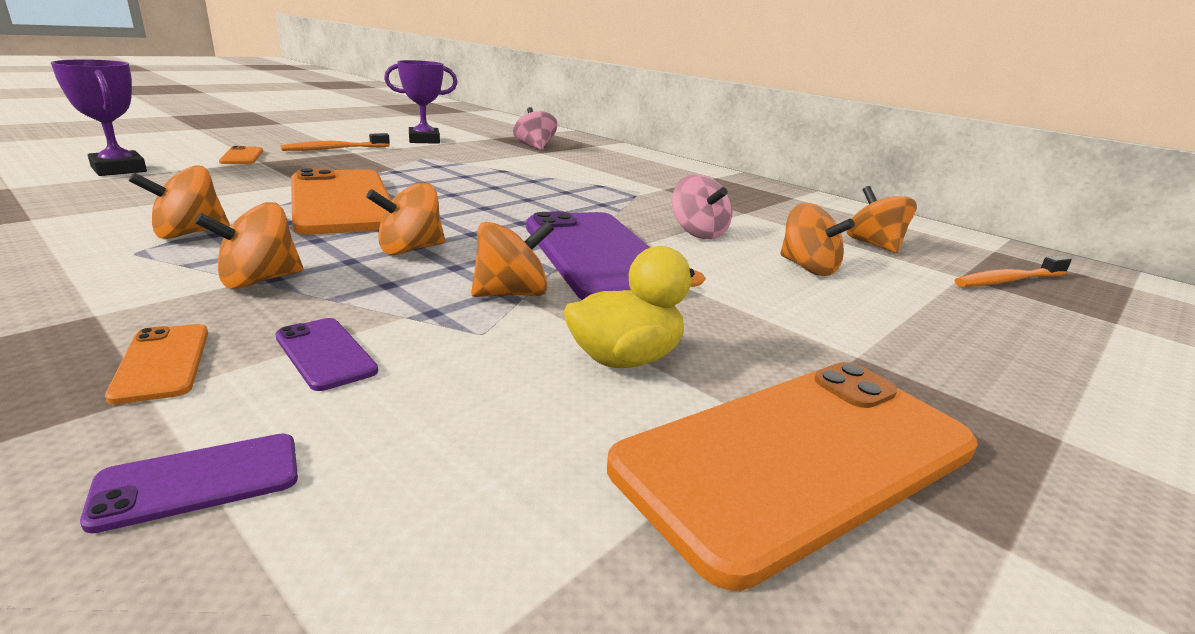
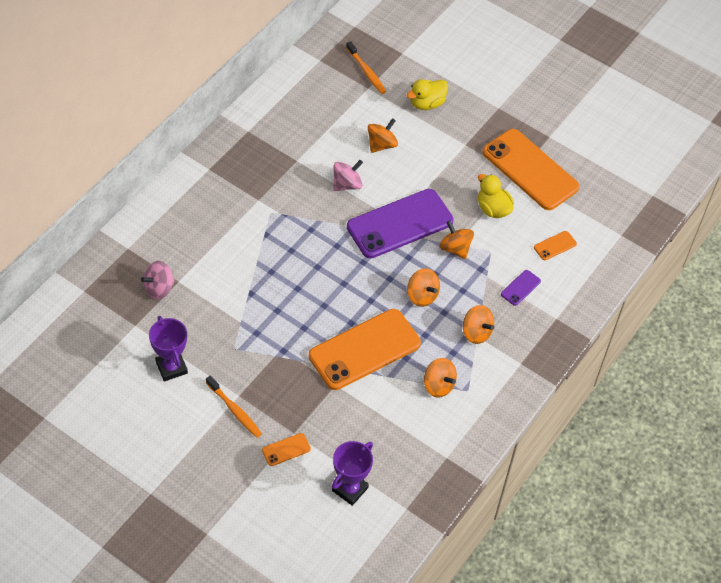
camera: 100 degrees left, 30 degrees up
(162, 363) = (541, 325): orange phone -> orange phone (555, 246)
(198, 481) = (582, 287): purple phone -> none
(873, 245) = (334, 111): orange spinning top -> none
(971, 327) = (427, 103): none -> yellow duck

